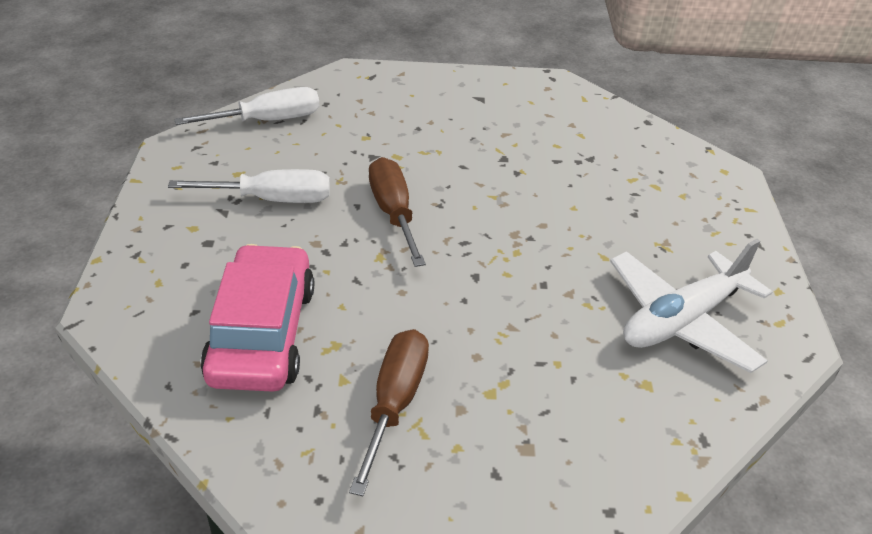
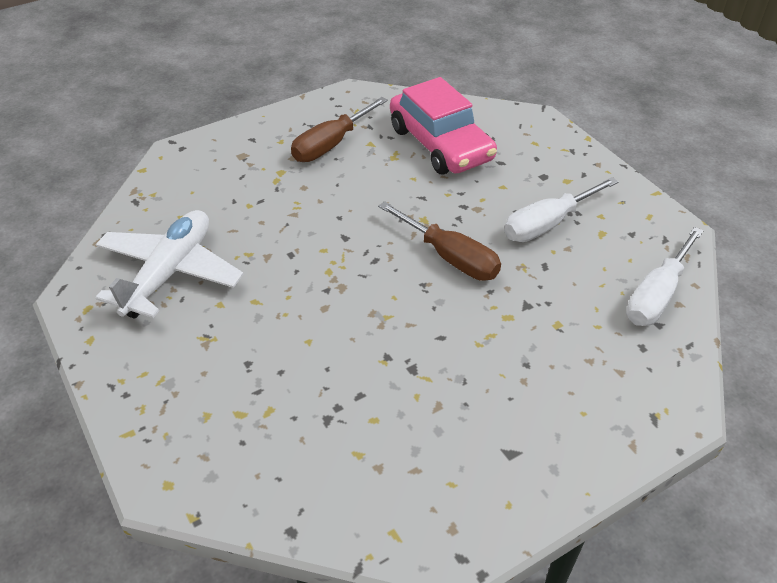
camera: 150 degrees right, 5 degrees up
(394, 403) = (331, 144): brown screwdriver -> brown screwdriver turned 60 degrees clockwise

